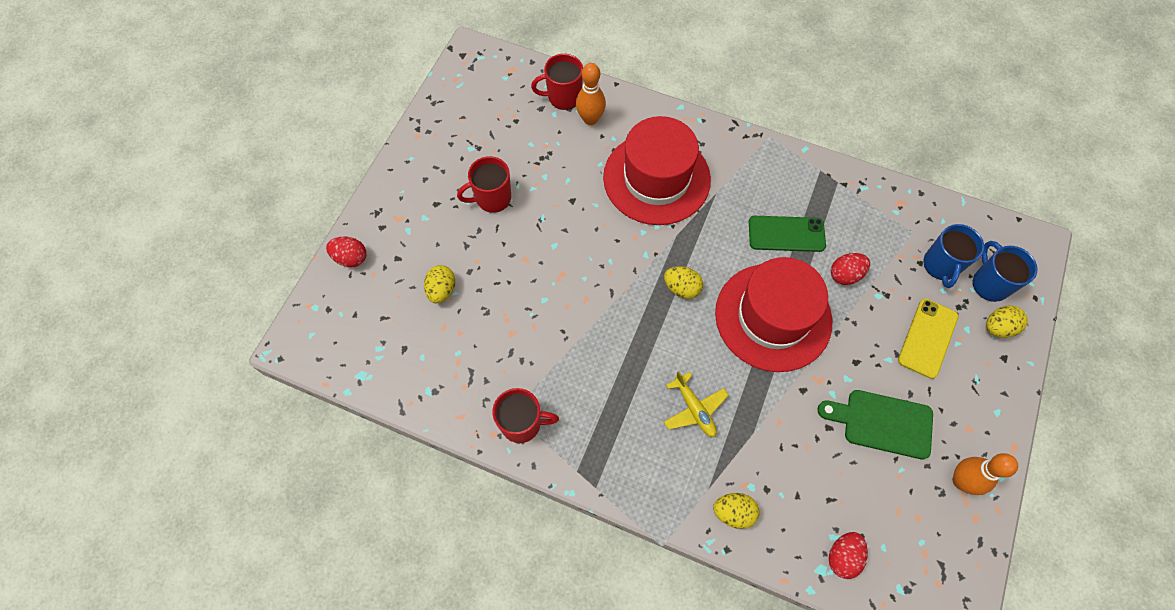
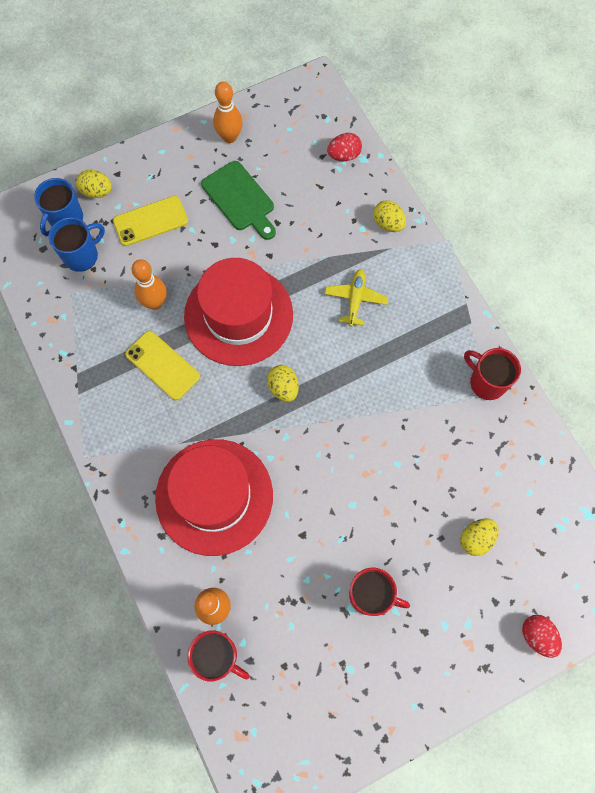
camera: 140 degrees left, 5 degrees up
(786, 234) = (162, 365): green phone -> yellow phone
(845, 275) = (155, 302): red egg -> orange bowling pin

